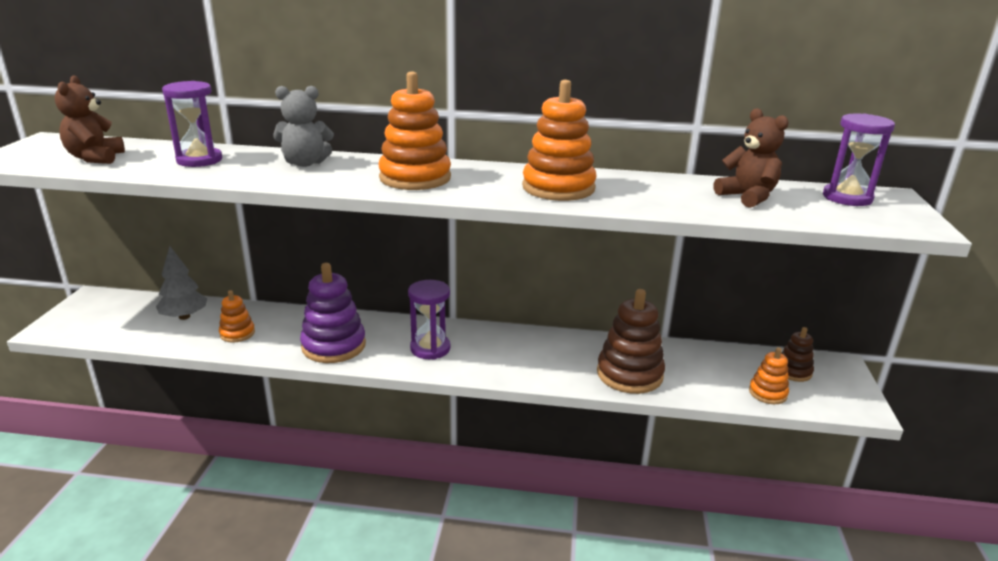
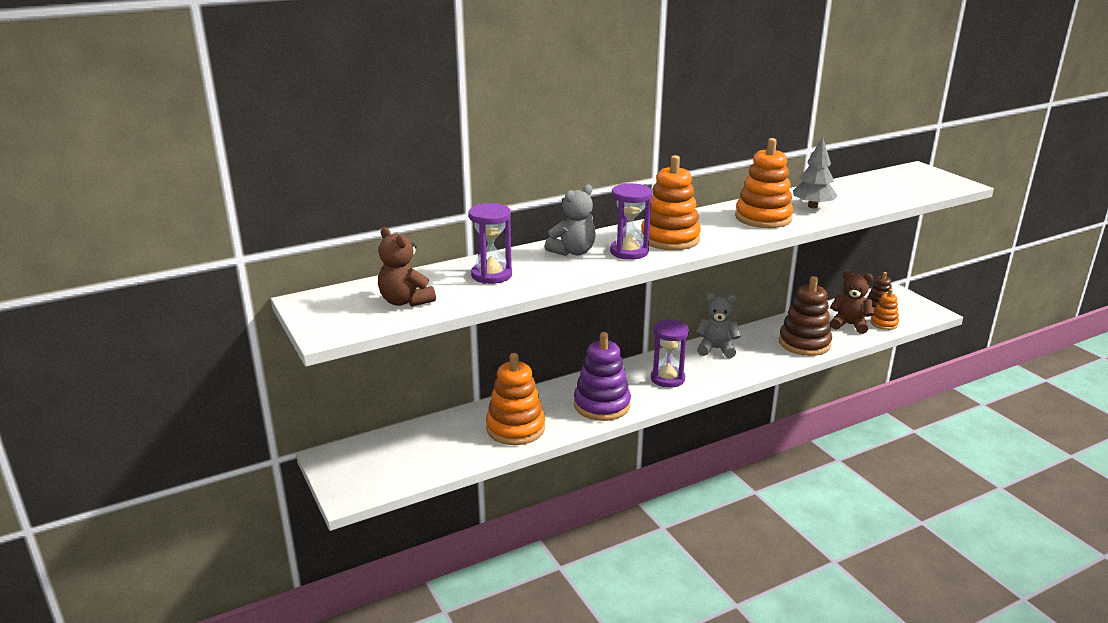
camera: 35 degrees left, 0 degrees up
(184, 317) = (447, 435): grey tree -> grey tree (812, 206)
(237, 333) = (515, 428): orange stacking toy -> orange stacking toy, size x1.84
(524, 341) = (716, 349): none -> grey teddy bear
(747, 197) = (862, 191): brown teddy bear -> brown teddy bear (849, 325)
(847, 198) = (904, 177): purple hourglass -> purple hourglass (629, 252)

